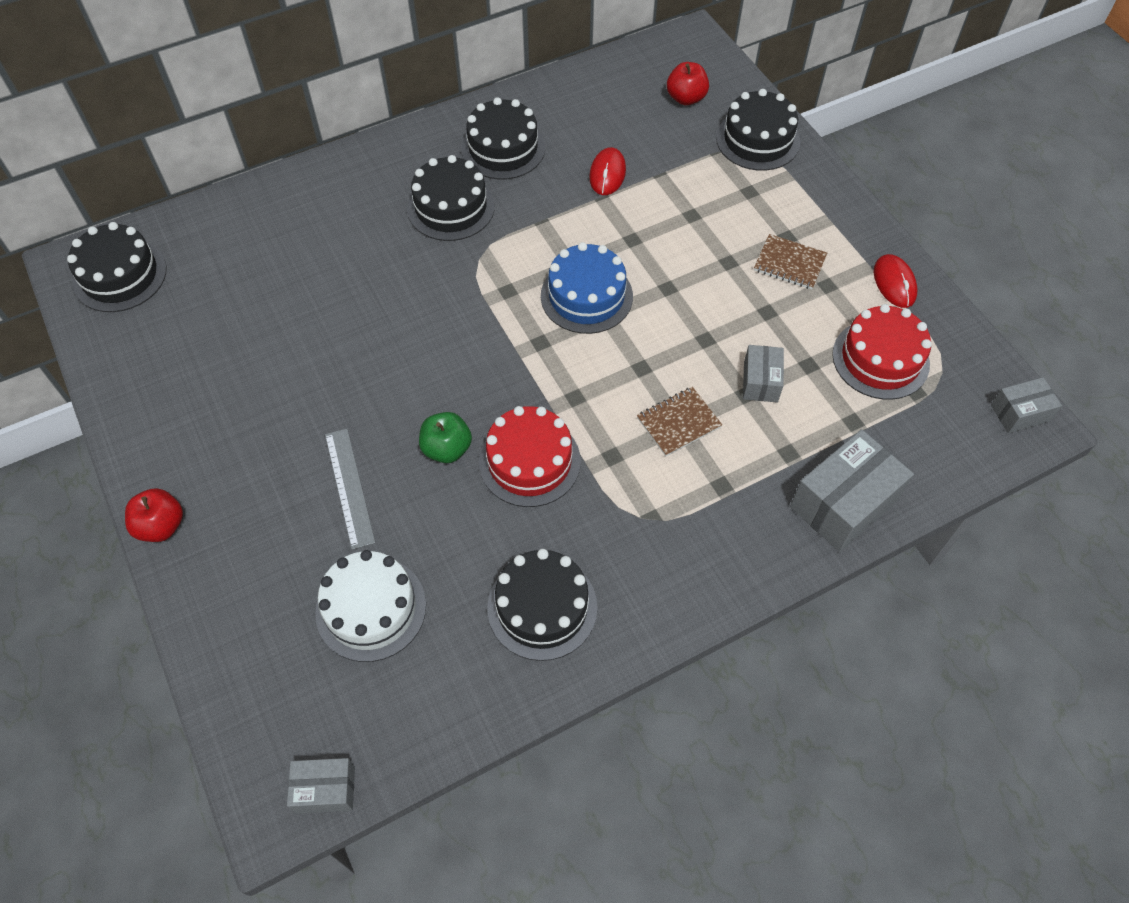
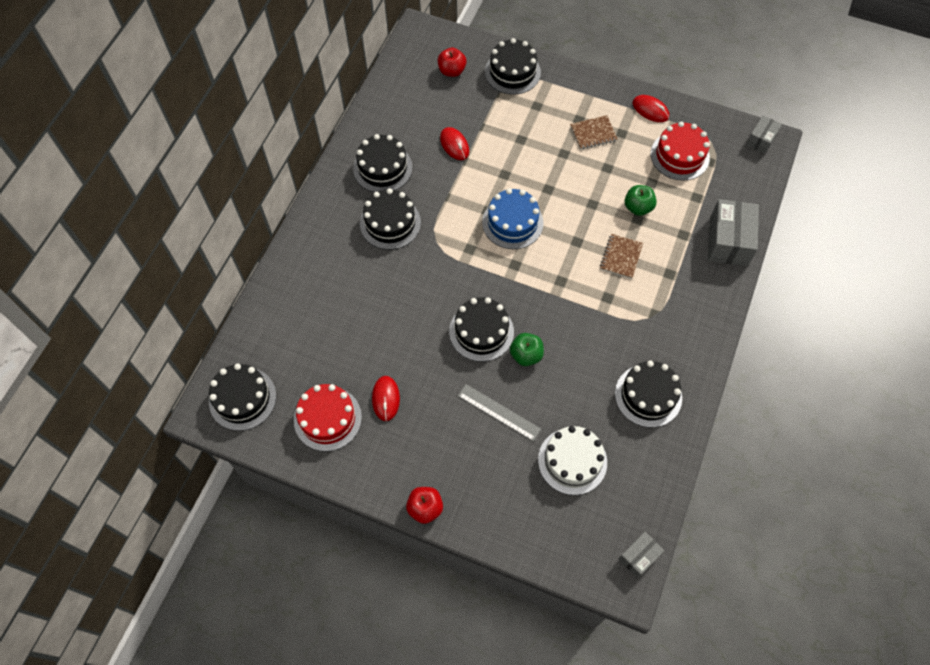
camera: 40 degrees left, 5 degrees up
(250, 380) = (386, 399): none -> red mouse
(425, 386) = (481, 331): none -> black cake
(529, 461) = (572, 330): red cake -> red cake (327, 418)
(760, 382) = (638, 207): grey box -> green apple

